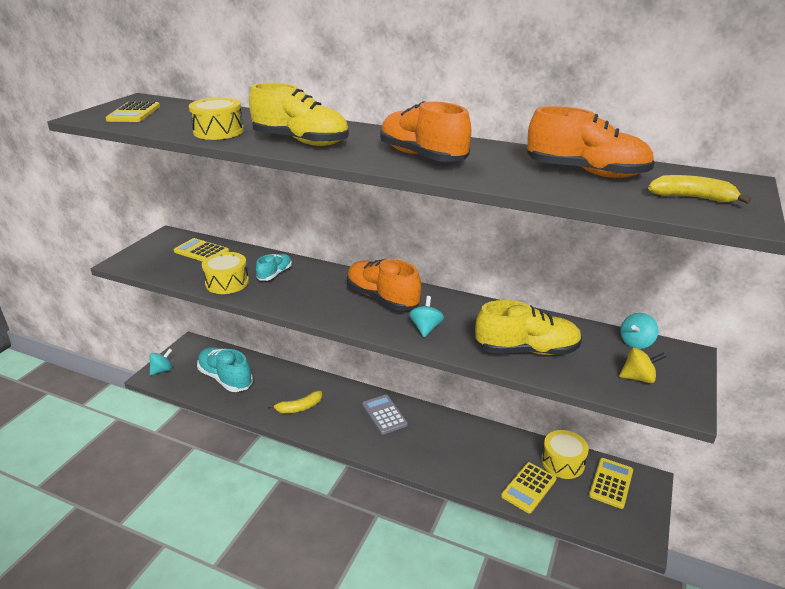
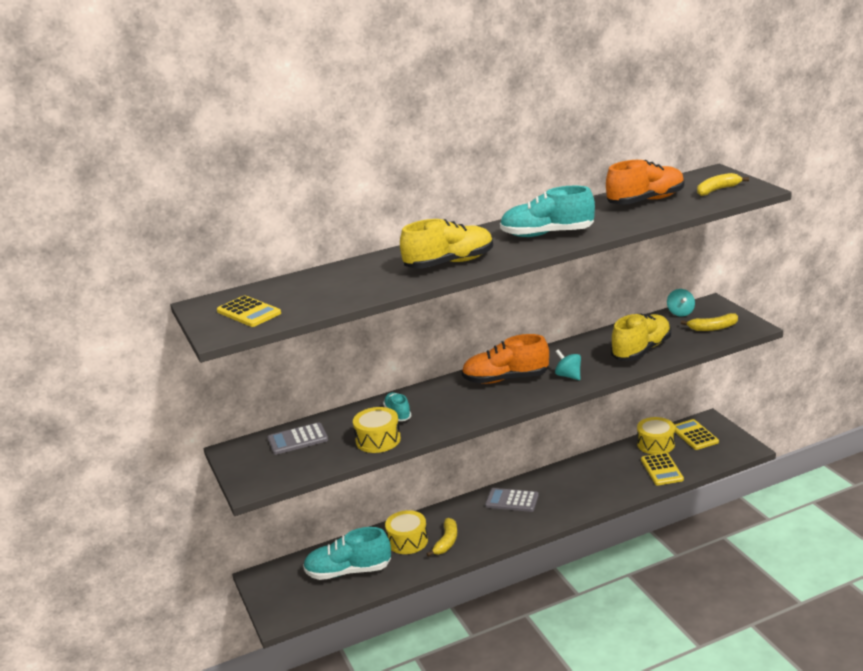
camera: 45 degrees left, 5 degrees down
(162, 370) = (279, 609): turquoise spinning top -> none
(201, 251) = (298, 439): yellow calculator -> grey calculator
(218, 131) = (371, 287): yellow drum -> yellow drum (407, 541)
(422, 156) = (547, 234): orange shoe -> turquoise shoe
(638, 378) = (713, 328): yellow spinning top -> yellow banana

